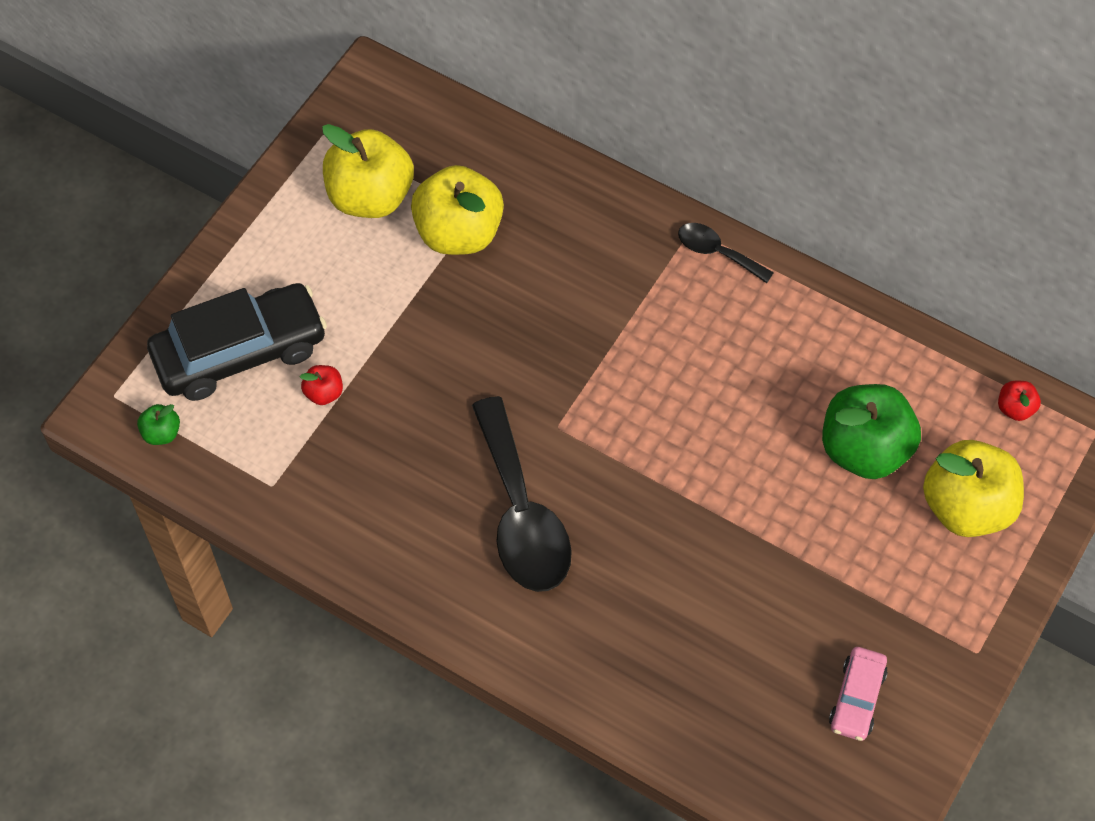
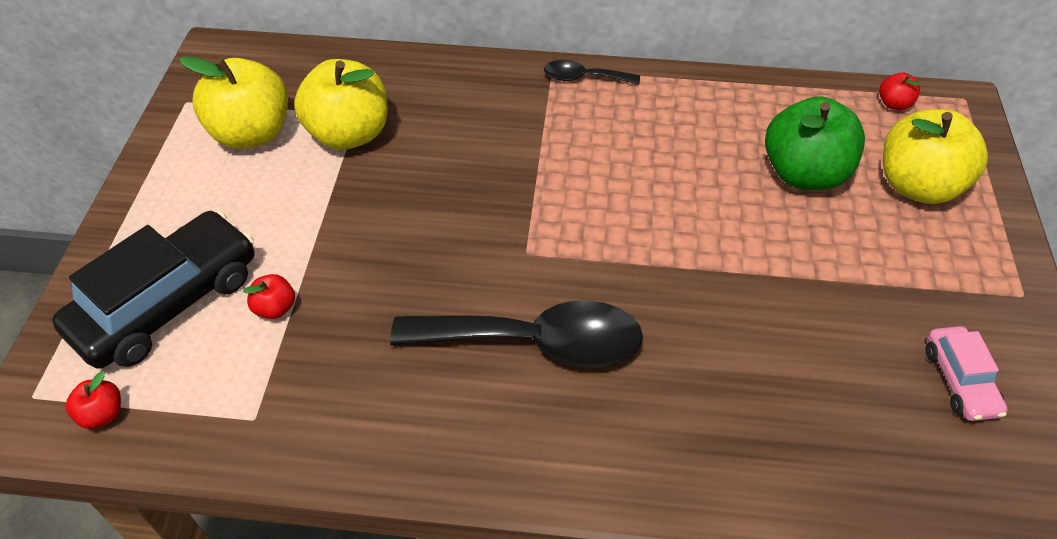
camera: 25 degrees left, 10 degrees down
(161, 433) = (102, 414): green apple -> red apple
(521, 514) = (535, 342): black spoon -> black spoon turned 45 degrees counterclockwise

